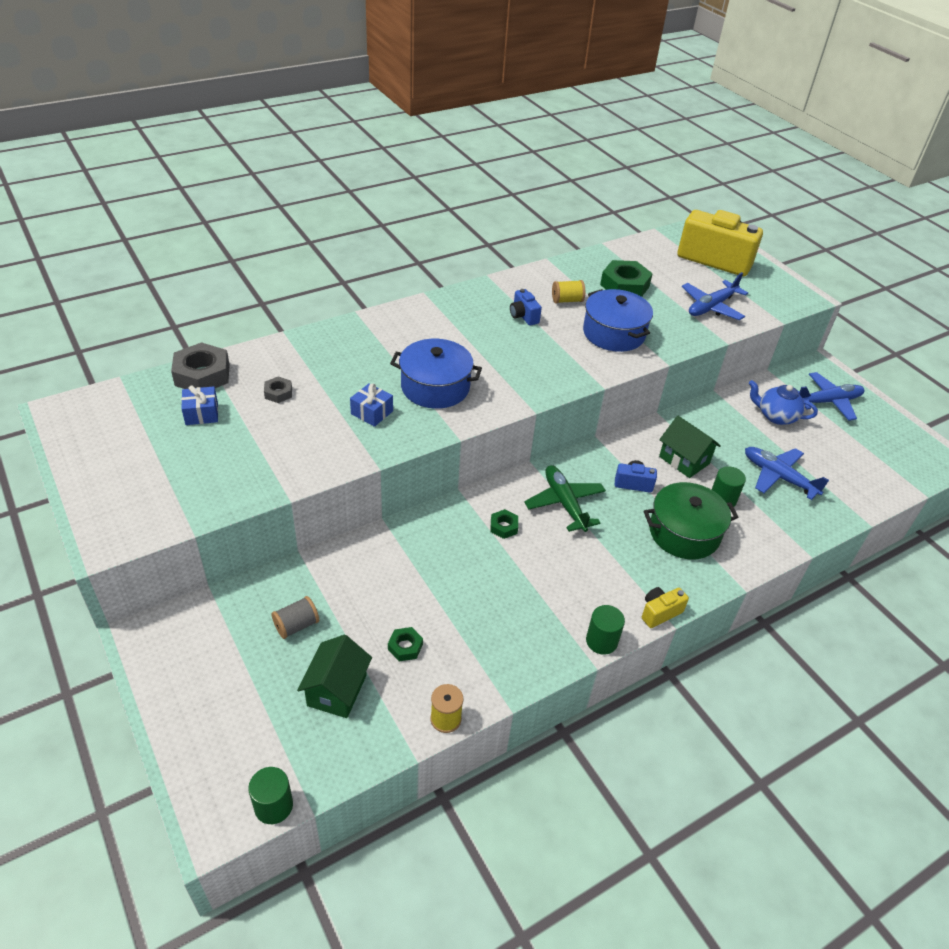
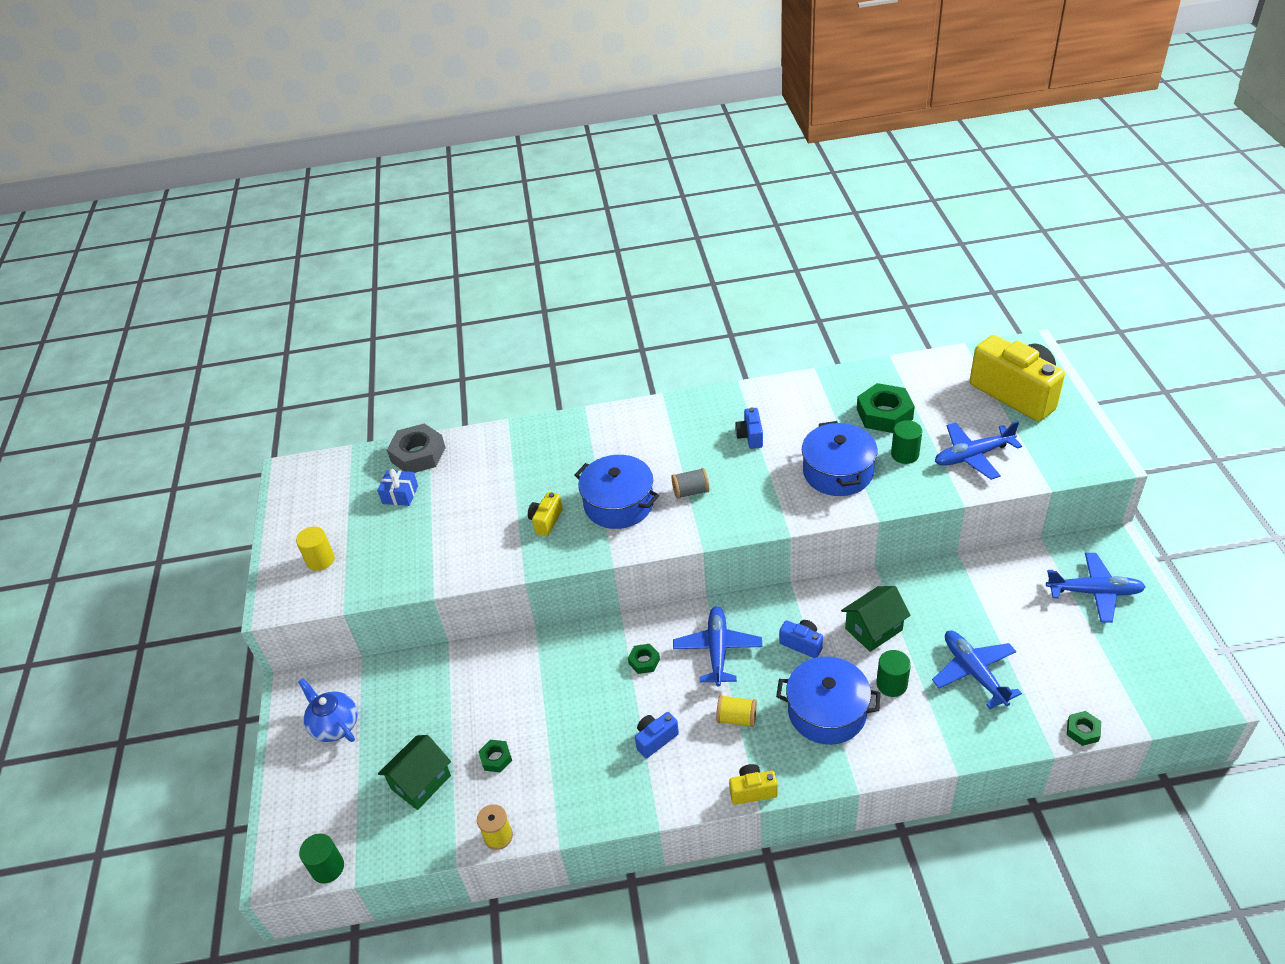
camera: 30 degrees right, 0 degrees up
(140, 490) = (320, 560): none -> yellow cylinder
(278, 393) = (473, 485): grey nut -> none
(296, 625) = (415, 712): grey spool -> grey spool (691, 491)
(372, 412) = (546, 521): blue gift -> yellow camera
(550, 591) = (655, 739): none -> blue camera
(564, 503) = (717, 650): green plane -> blue plane
(567, 300) = (808, 424): yellow spool -> yellow spool (737, 718)
(601, 641) = (678, 804): green cylinder -> green cylinder (905, 454)
(684, 460) = (873, 629): green house -> green house turned 75 degrees clockwise
(684, 533) = (827, 712): green pot -> blue pot
(776, 416) = (1015, 598): blue teapot -> blue teapot (334, 725)
(879, 502) = (1082, 731): none -> green nut

